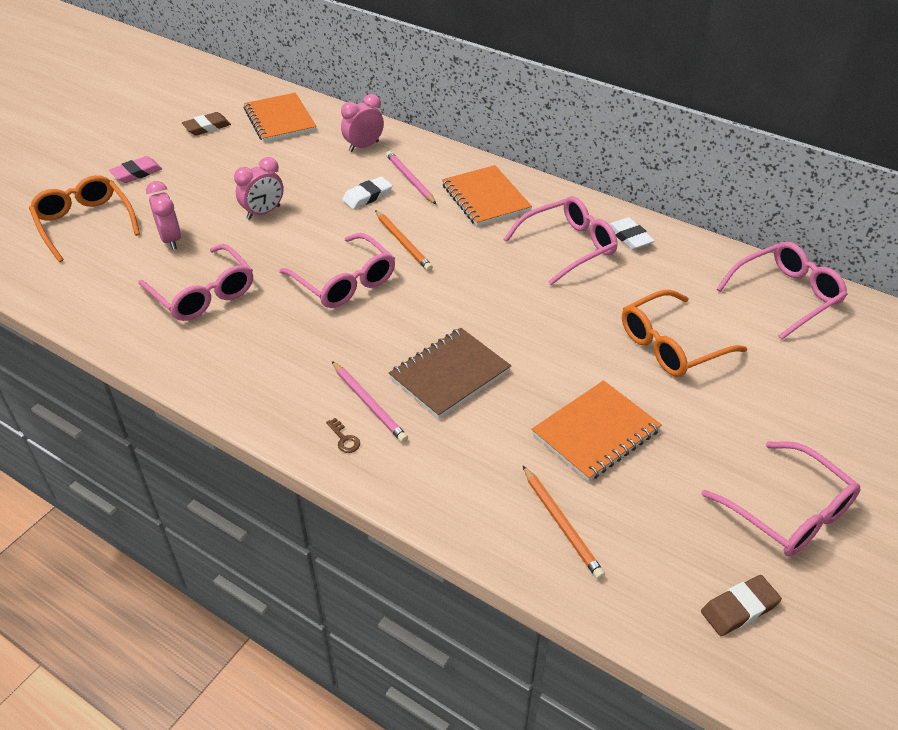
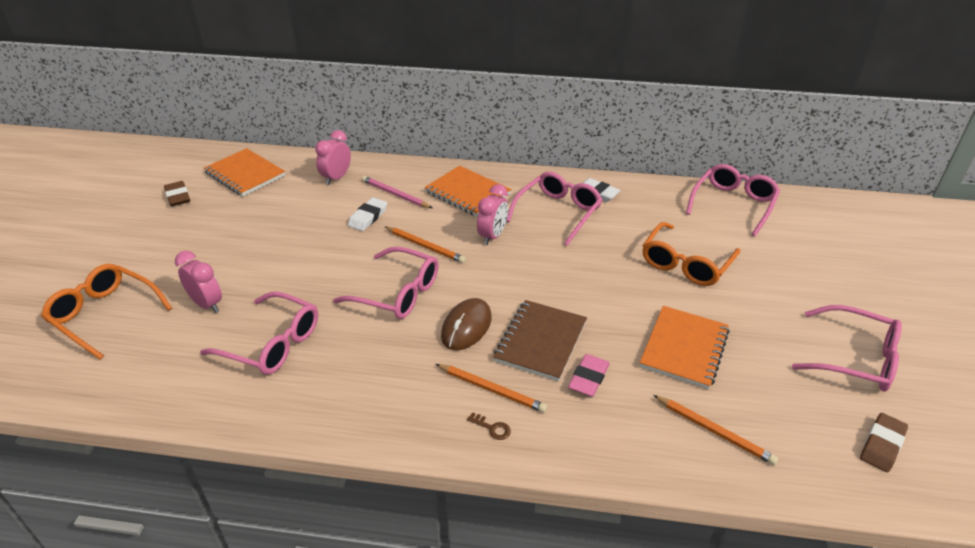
camera: 25 degrees left, 5 degrees down
(137, 173) = (132, 254): pink eraser -> pink eraser (588, 378)
(207, 127) = (178, 196): brown eraser -> brown eraser turned 60 degrees counterclockwise
(263, 212) = (282, 255): pink clock -> pink clock (492, 236)
(369, 403) = (491, 389): pink pencil -> orange pencil
(387, 336) = (466, 326): none -> brown mouse

